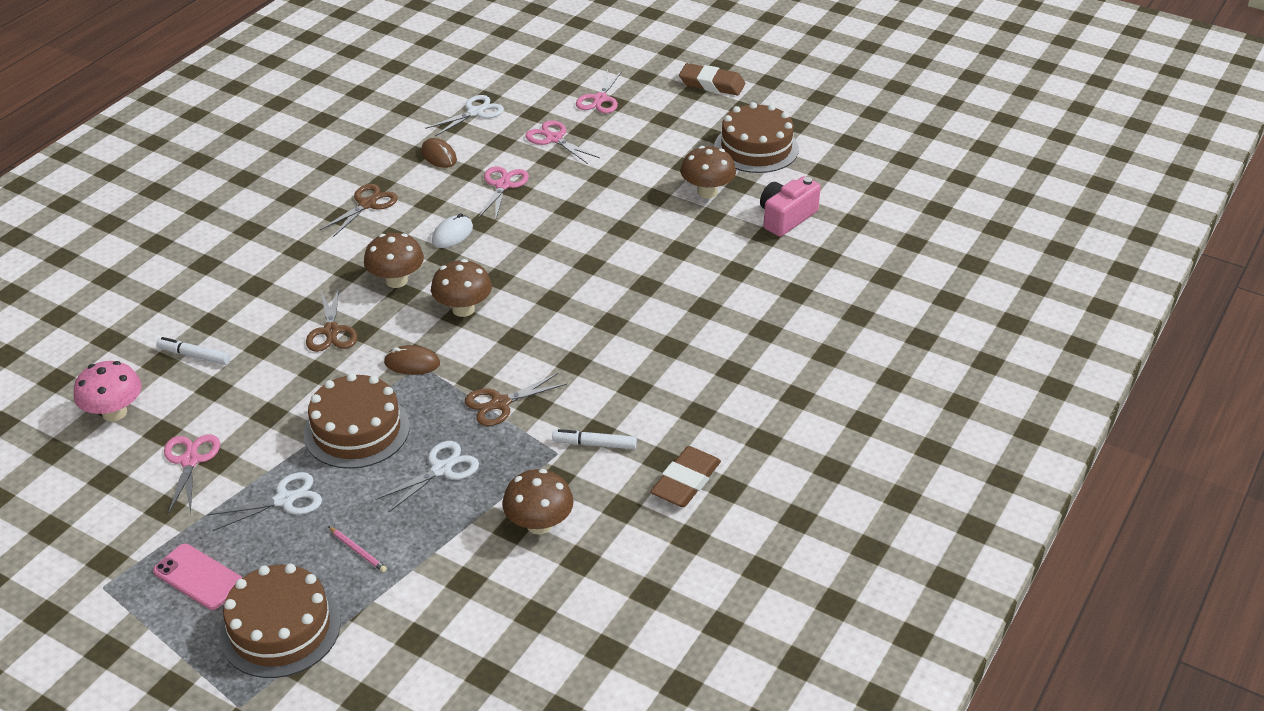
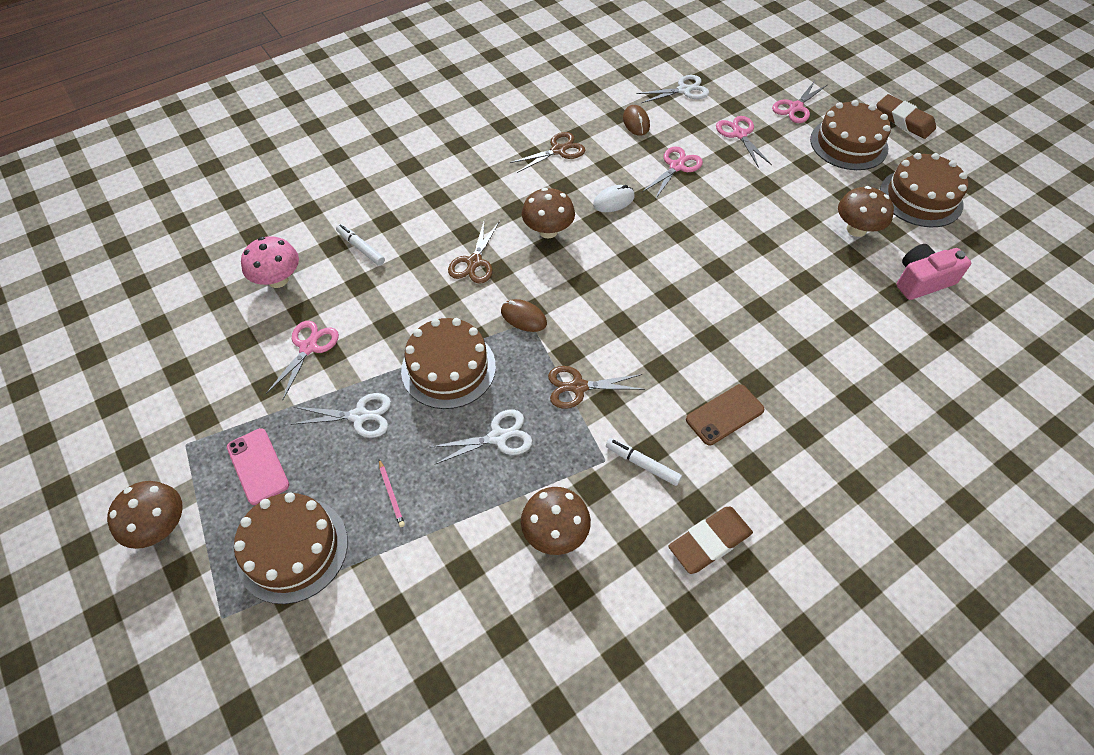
camera: 25 degrees right, 15 degrees up
(463, 309) = (590, 278): brown mushroom -> brown mushroom (160, 527)
(653, 381) = (724, 415): none -> brown phone
(667, 119) = (848, 144): none -> brown cake

